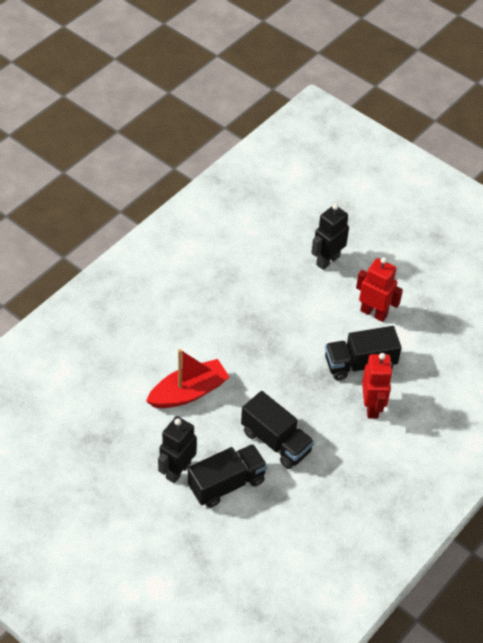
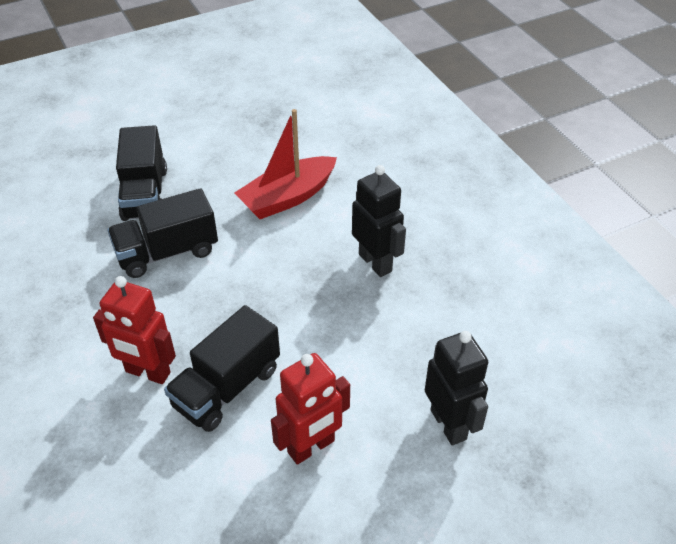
camera: 115 degrees right, 5 degrees down
(177, 470) = (190, 162): black robot -> black robot (375, 262)
(188, 392) = (287, 197): red boat -> red boat turned 60 degrees clockwise
(360, 364) = (227, 387): black truck -> black truck turned 150 degrees counterclockwise

